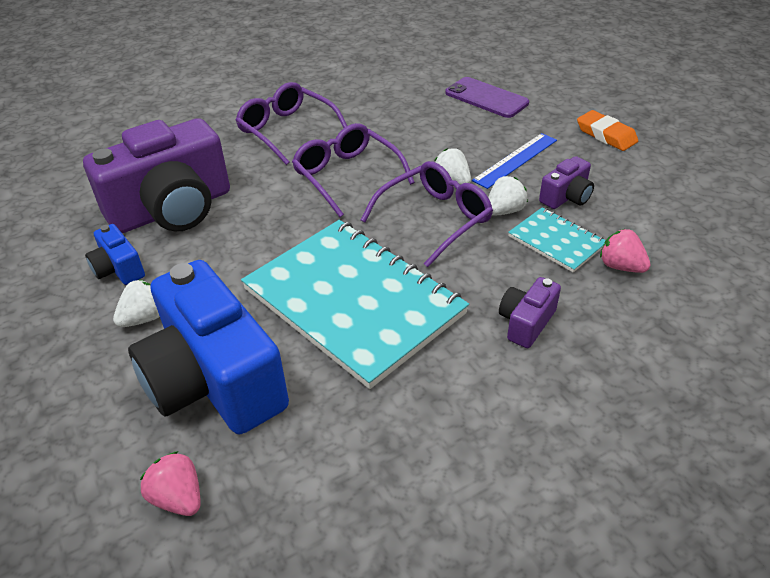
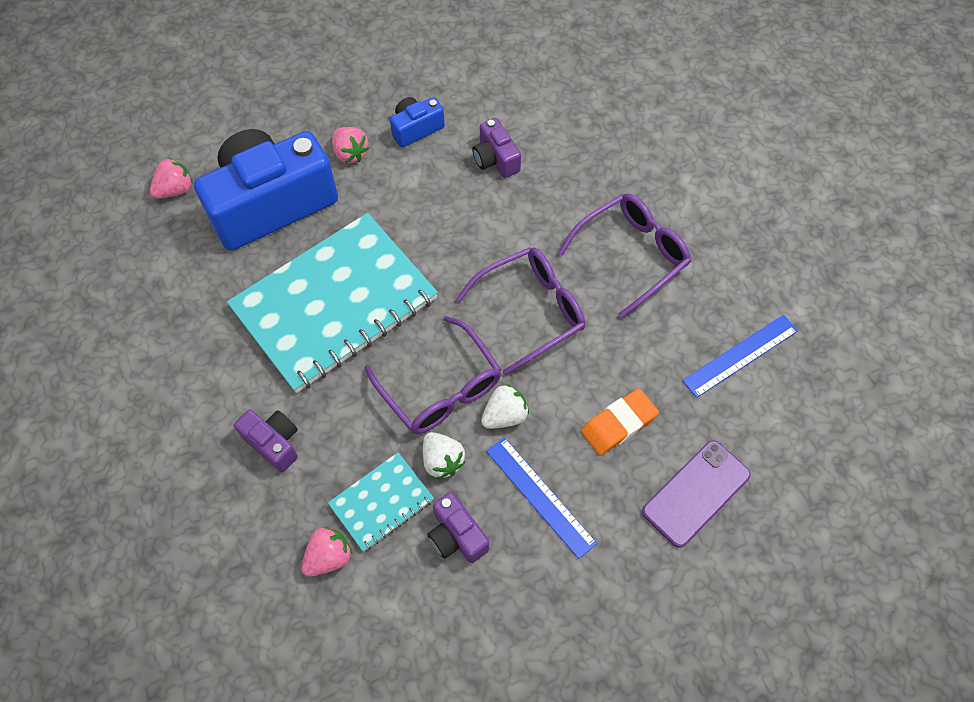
camera: 95 degrees right, 20 degrees up
(144, 318) = (350, 153): white strawberry -> pink strawberry
(172, 209) = (495, 159): purple camera -> purple camera, size x0.44
(373, 84) = (740, 355): none -> blue ruler
(606, 135) = (586, 630): orange eraser -> orange eraser (618, 424)

